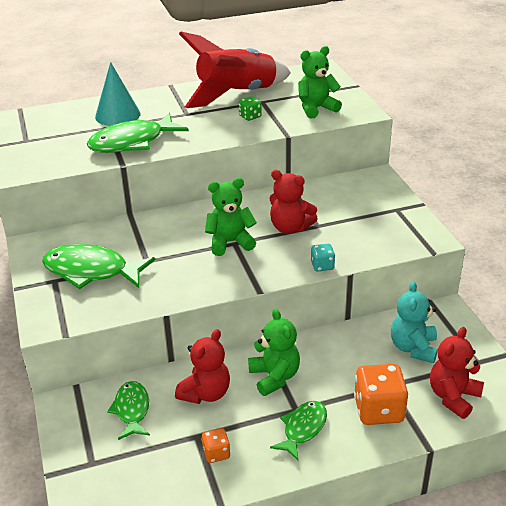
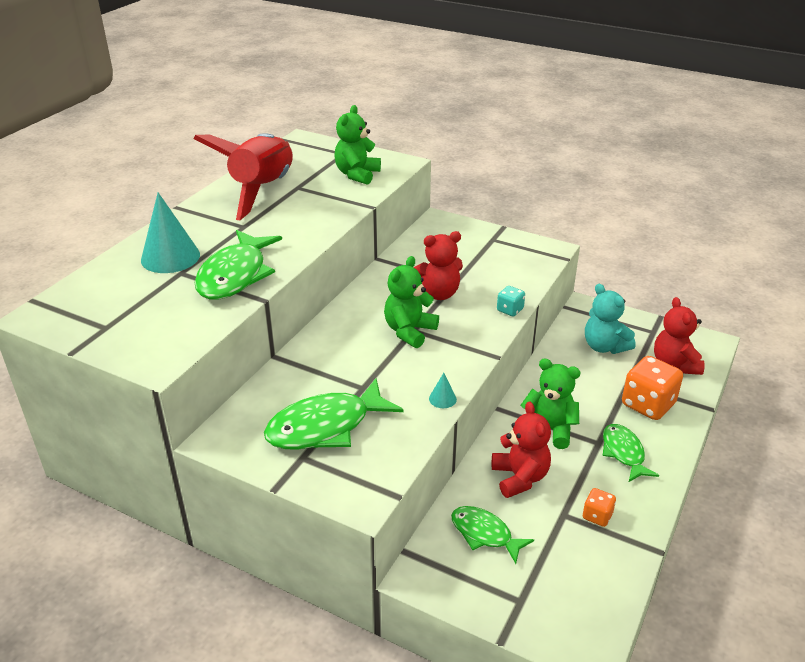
camera: 45 degrees left, 0 degrees up
(180, 296) = (442, 399): none -> turquoise cone
(250, 116) = (310, 204): green dice -> none

